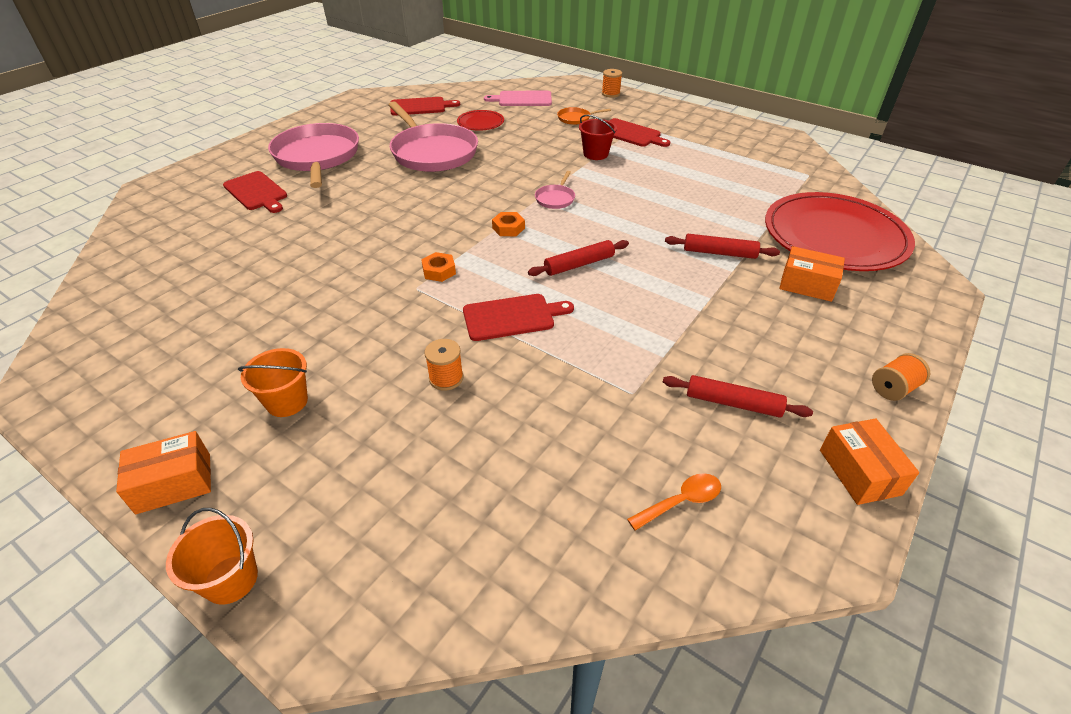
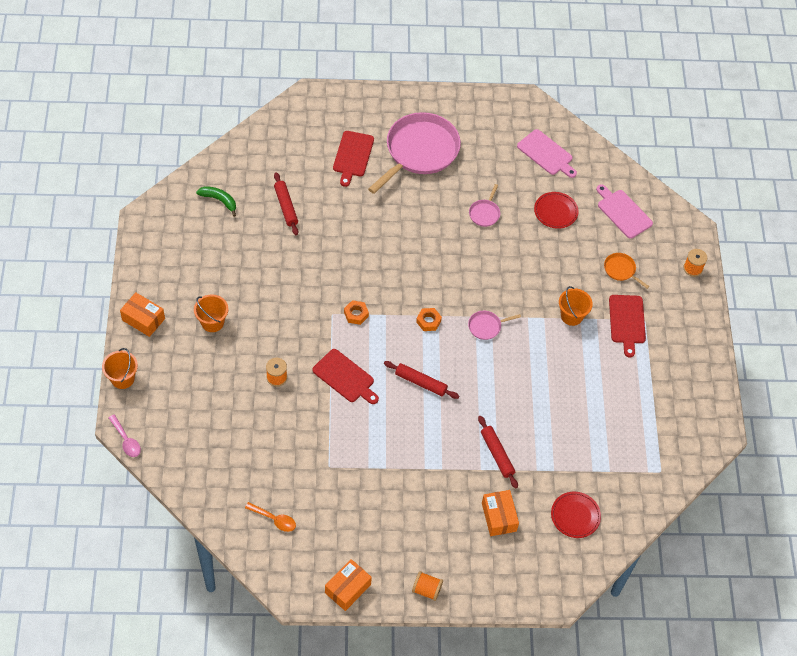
camera: 50 degrees right, 15 degrees up
(140, 306) = (219, 200): none -> green banana
(350, 651) = (126, 440): none -> pink spoon
(420, 107) = (546, 154): red cutting board -> pink cutting board
(433, 152) = (484, 213): pink pan -> pink pan, size x0.42
(595, 154) = (571, 316): red bucket -> orange bucket
(733, 403) = (356, 516): red rolling pin -> red rolling pin (286, 206)
(834, 236) = (575, 516): red plate -> red plate, size x0.44

